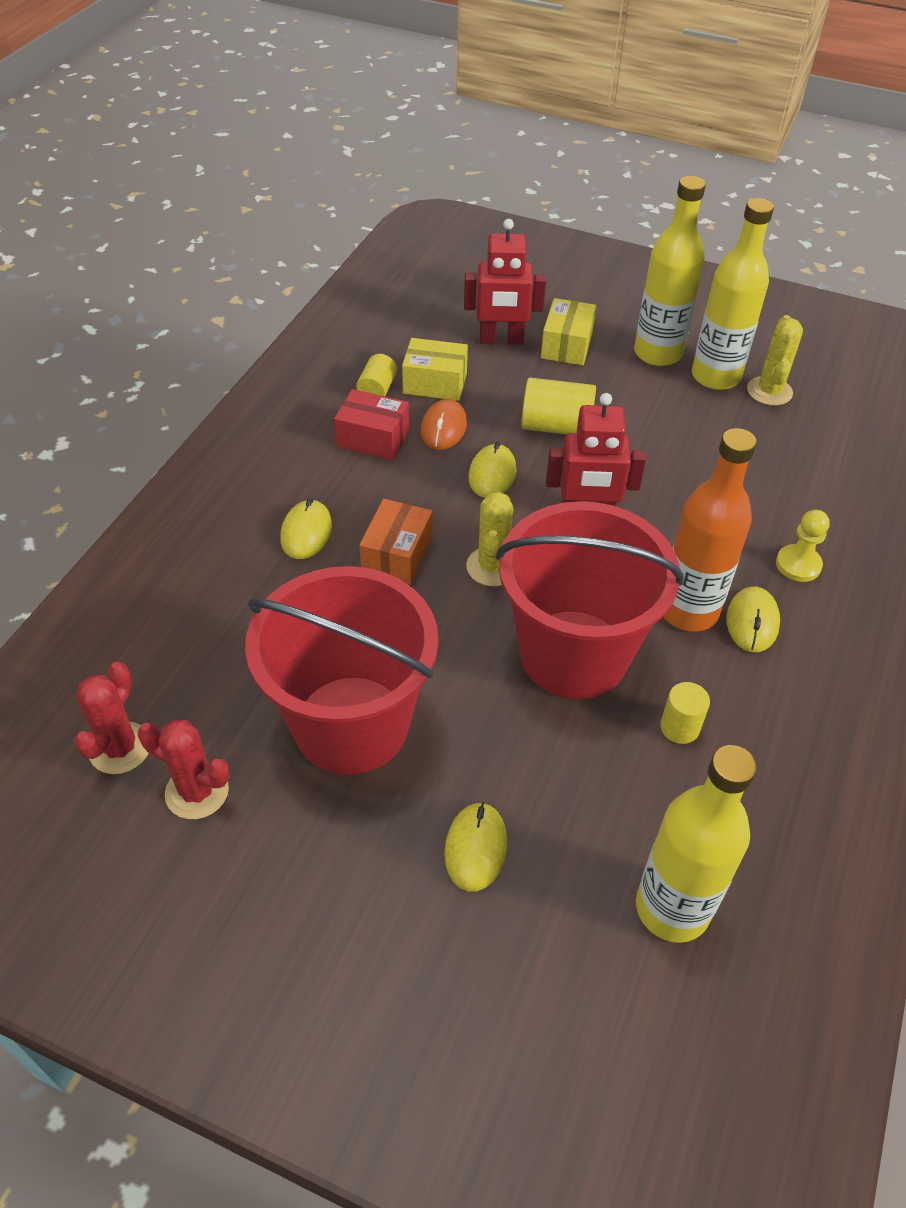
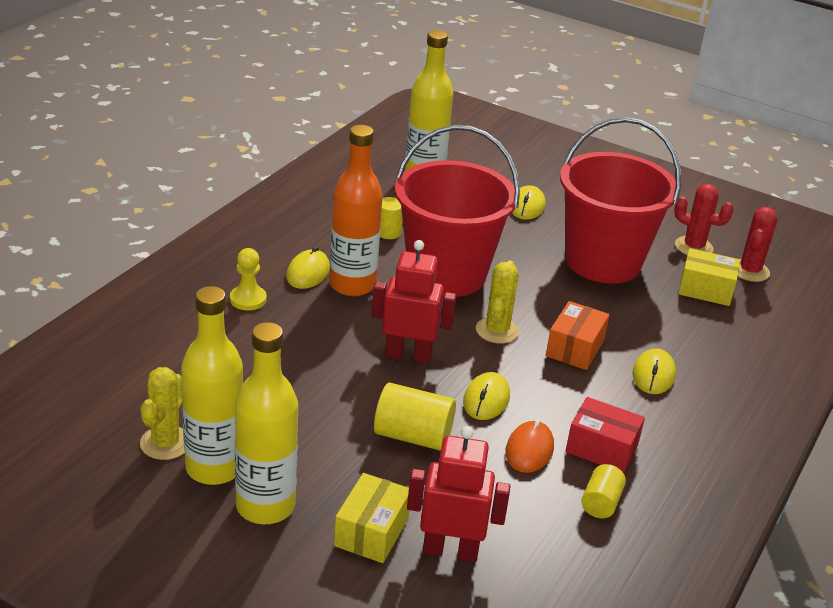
camera: 175 degrees left, 15 degrees down
(435, 383) = (536, 502): yellow box -> yellow box (705, 289)

